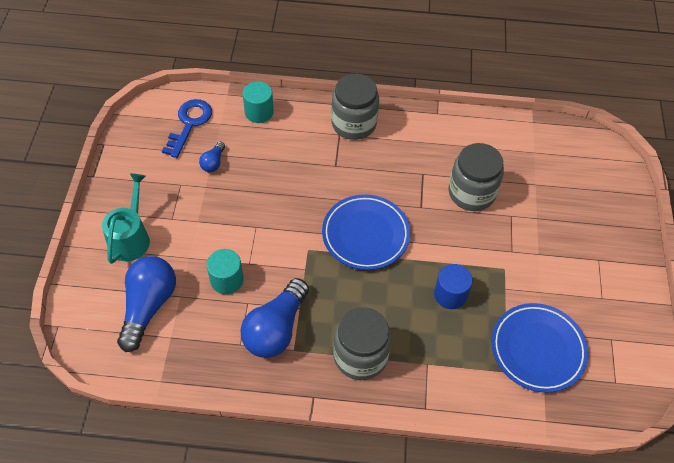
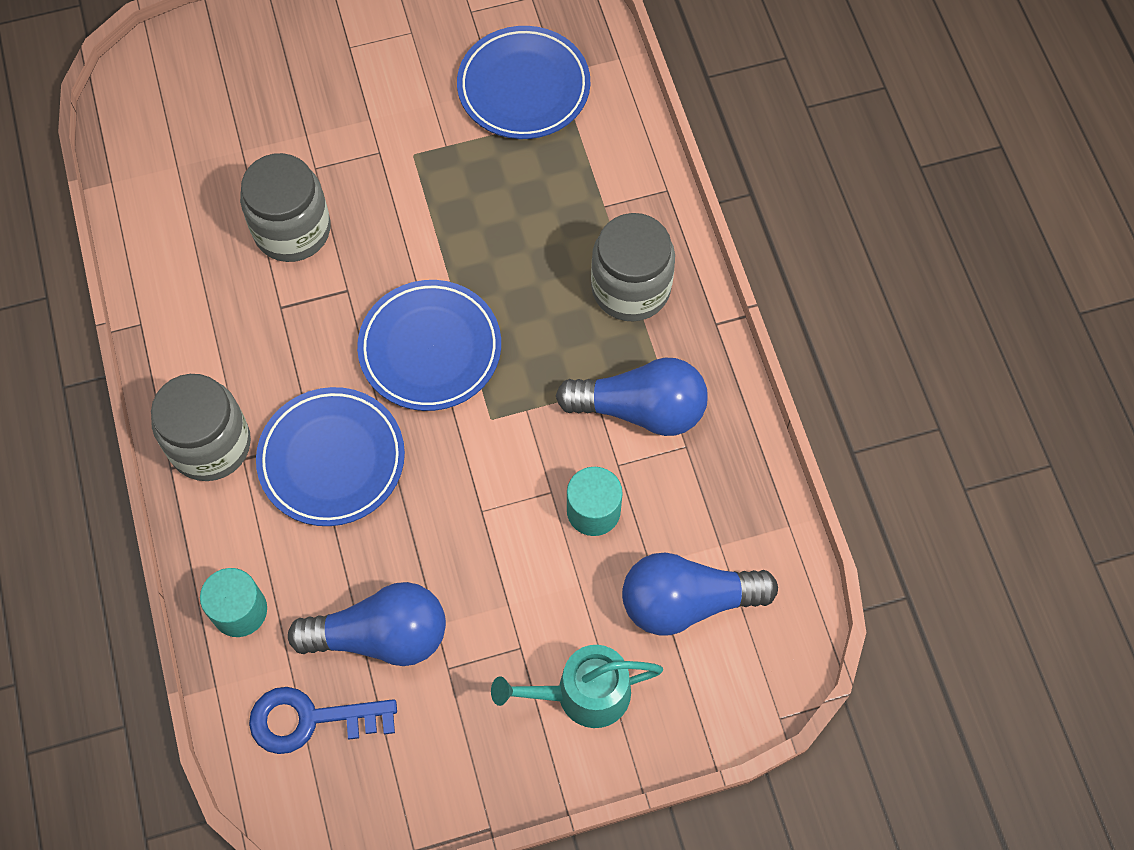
camera: 110 degrees left, 10 degrees up
(213, 162) = (381, 636): blue light bulb -> blue light bulb, size x2.12
(320, 170) = (332, 459): none -> blue plate
(450, 295) = (486, 208): blue cylinder -> none

